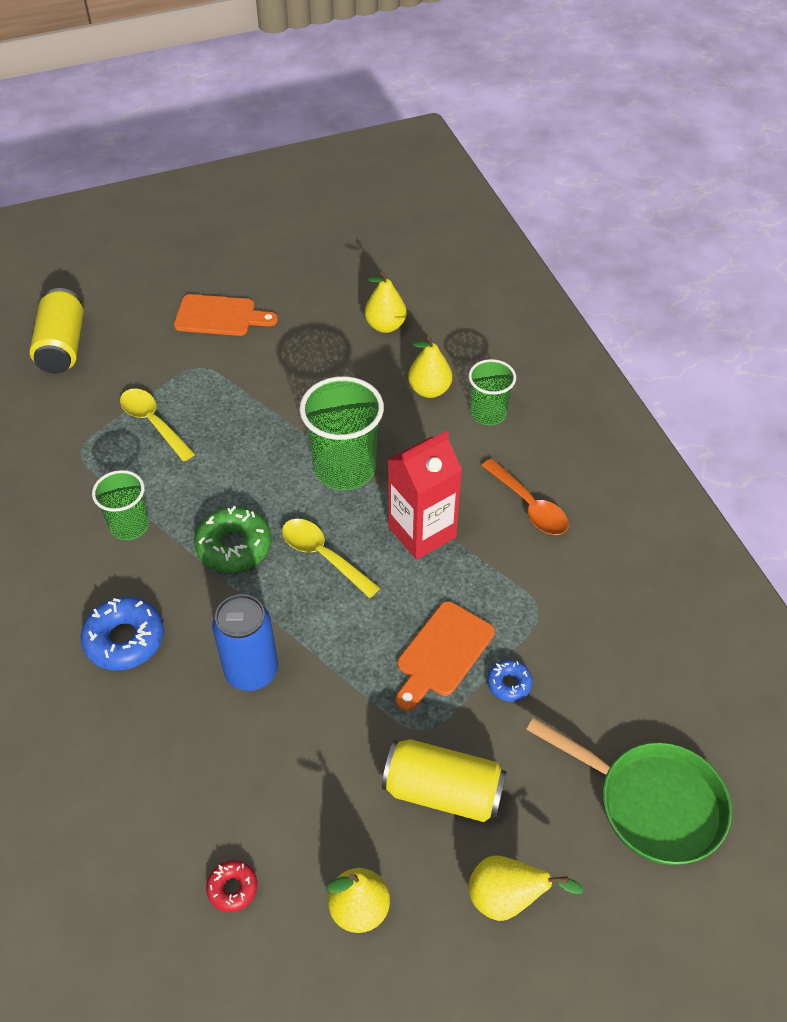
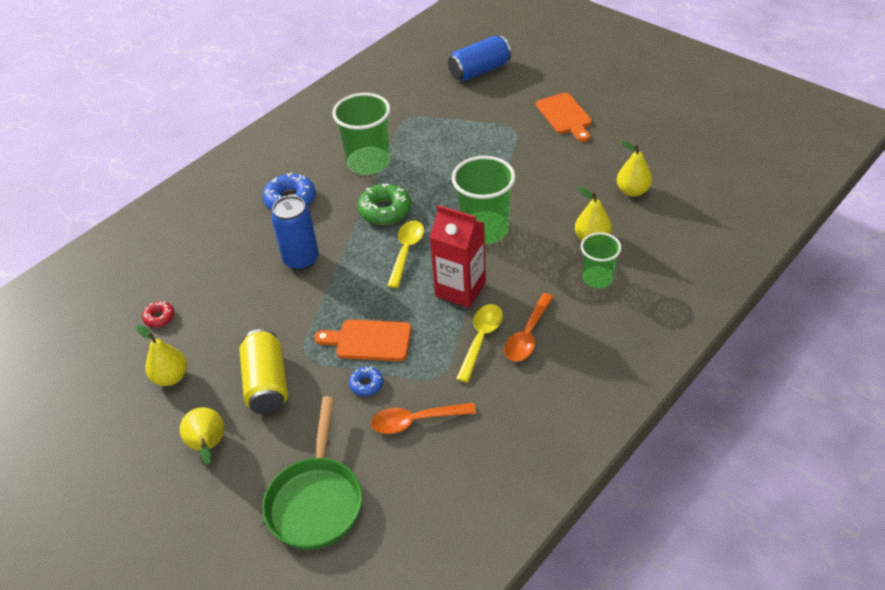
camera: 65 degrees right, 5 degrees down
(62, 346) = (479, 71): yellow can -> blue can
(129, 526) = (369, 162): green cup -> green cup, size x1.65
(153, 423) = (452, 133): yellow spoon -> yellow spoon (481, 339)
(589, 657) = (416, 421): none -> orange spoon

